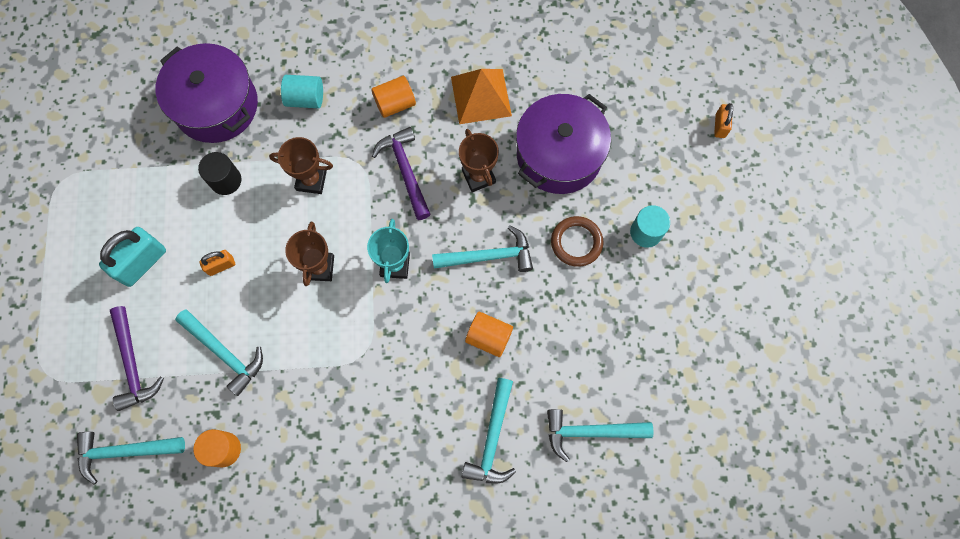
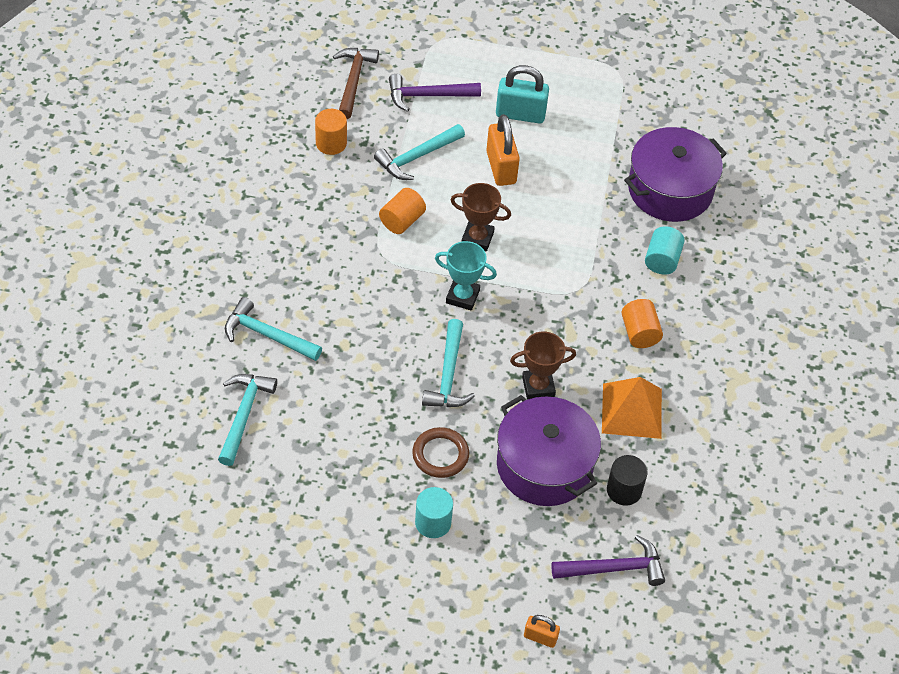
camera: 100 degrees right, 20 degrees down
(125, 451) = (353, 81): turquoise hammer -> brown hammer
(142, 263) = (520, 114): turquoise padlock -> turquoise padlock turned 45 degrees counterclockwise
(221, 266) = (501, 167): orange padlock -> orange padlock, size x1.85
(226, 180) = (587, 184): black cylinder -> black cylinder (624, 490)
(311, 180) = (570, 248): brown trophy -> none
(405, 171) = (560, 326): purple hammer -> purple hammer (614, 568)
(489, 337) = (365, 355): orange cylinder -> orange cylinder (402, 221)

